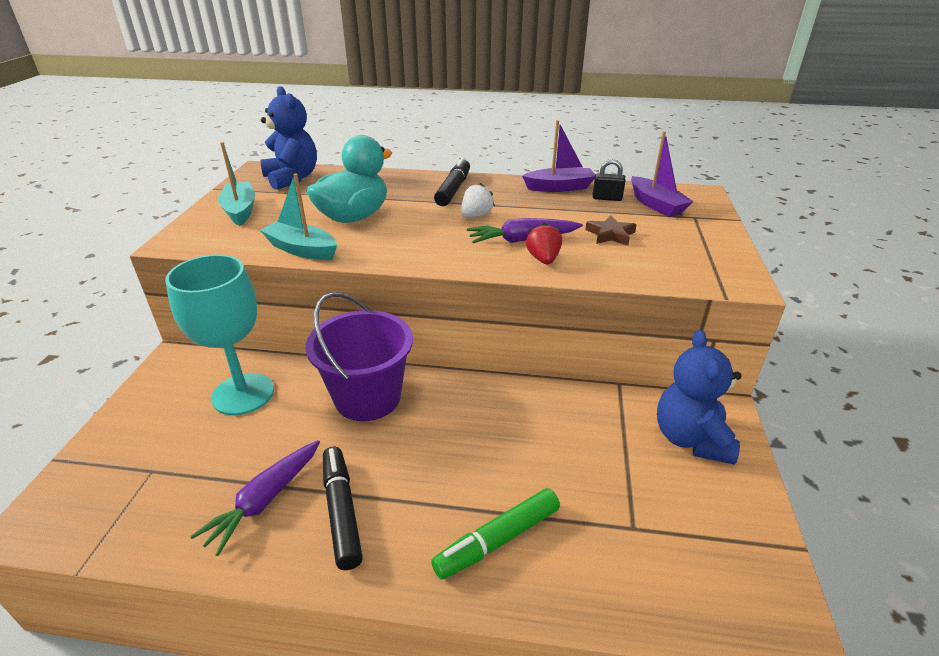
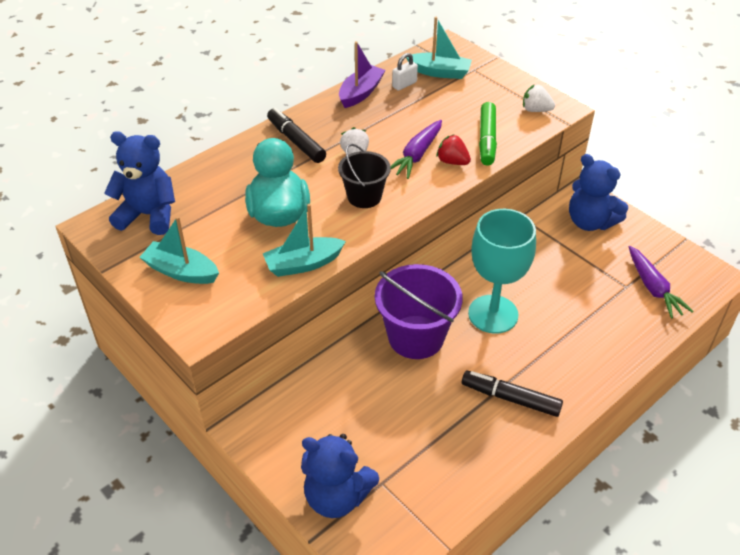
camera: 50 degrees left, 10 degrees up
(118, 449) = (337, 496): none -> blue teddy bear
(243, 394) = (341, 402): turquoise goblet -> turquoise goblet (493, 314)
(265, 500) = (468, 431): purple carrot -> purple carrot (653, 288)
(427, 240) = (364, 196): none -> black bucket
(498, 540) = (589, 342): green marker -> green marker (487, 140)
(607, 198) = (404, 84): black padlock -> white padlock
(610, 234) = (454, 116): brown star -> none
(656, 205) = (440, 72): purple boat -> turquoise boat
(706, 269) = (536, 110): none -> white strawberry

